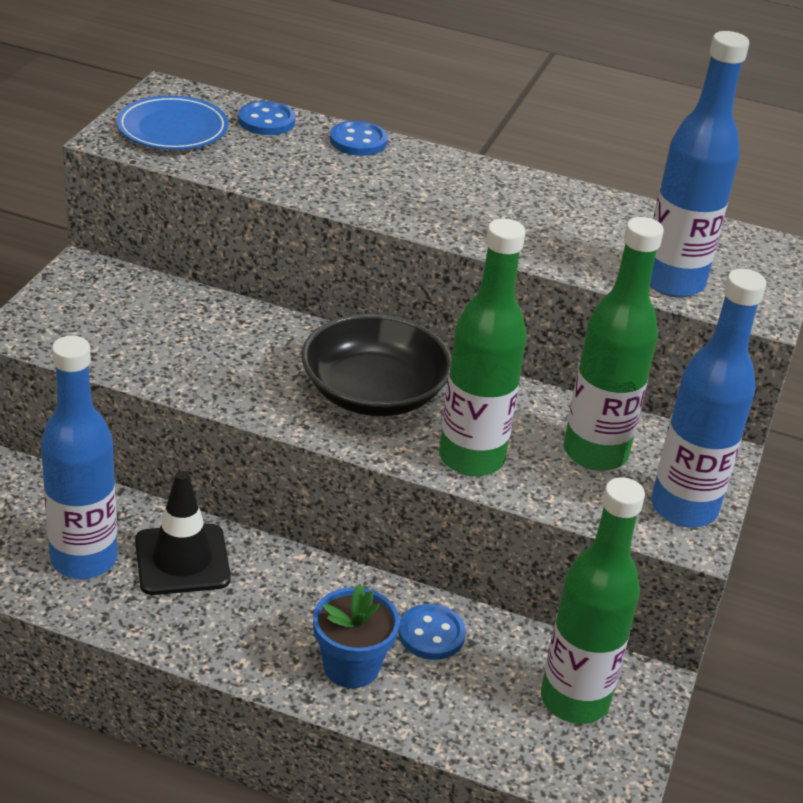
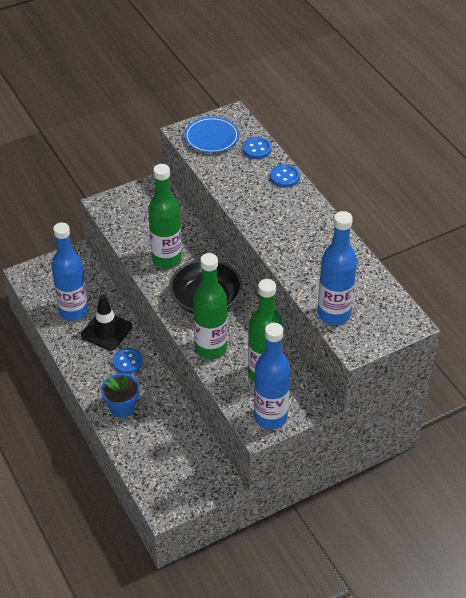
camera: 45 degrees right, 10 degrees up
(431, 634) = (164, 413): blue button -> blue button (127, 362)
(574, 700) = (188, 470): green bottle -> green bottle (166, 259)

